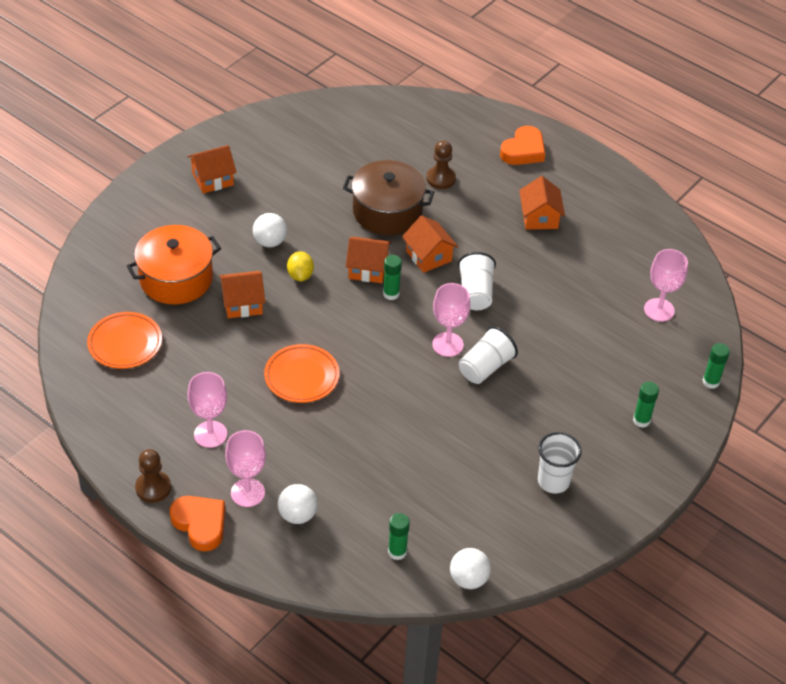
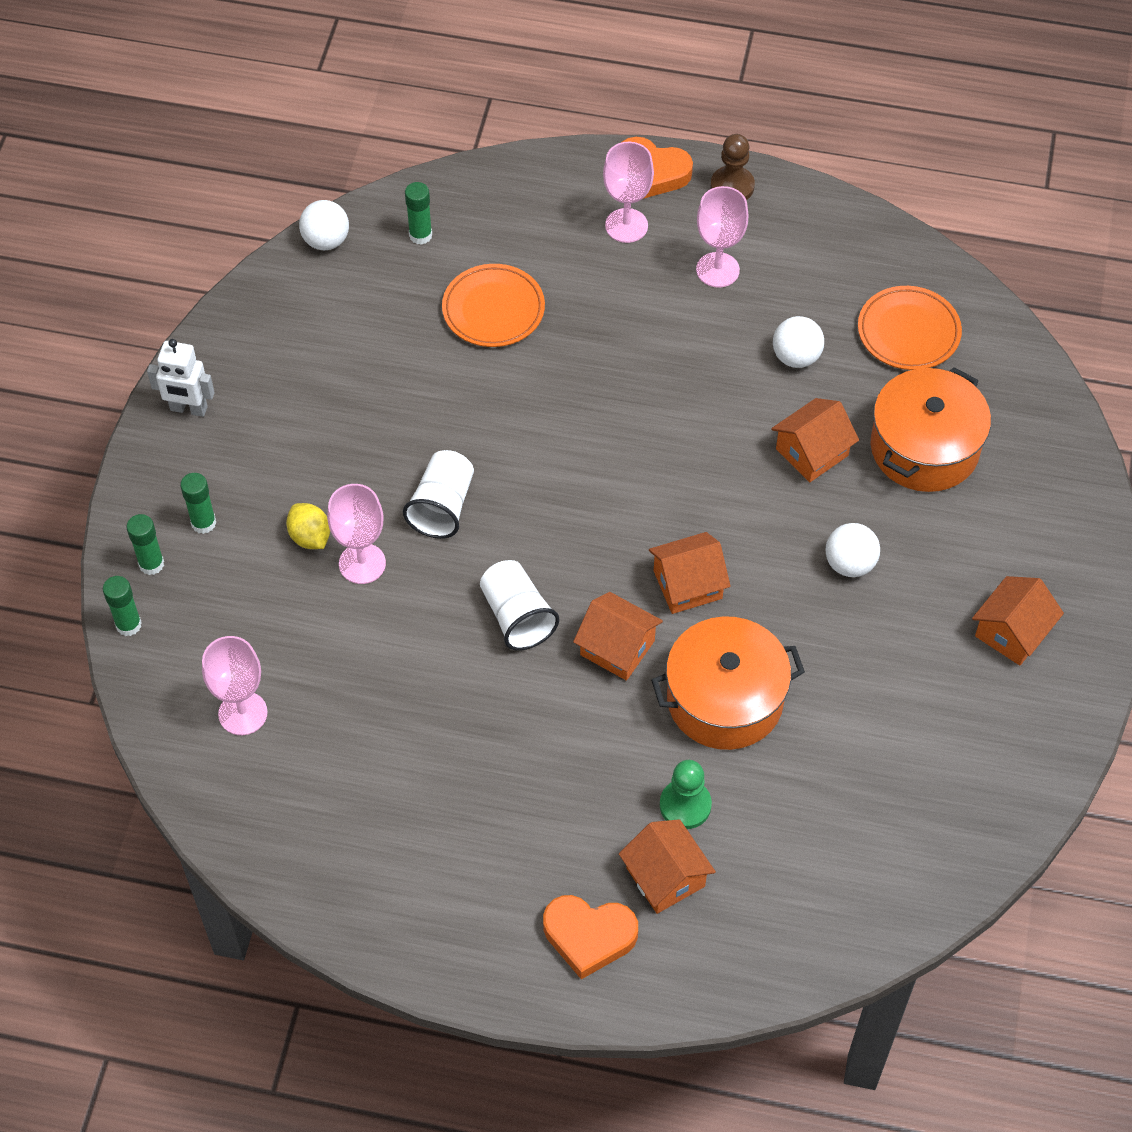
camera: 155 degrees right, 10 degrees up
(297, 515) = (554, 226): white ball -> white ball (796, 357)
(300, 275) = (770, 530): yellow lemon -> yellow lemon (310, 537)
(301, 376) = (665, 387): orange plate -> orange plate (493, 309)
(387, 211) = (725, 699): brown pot -> orange pot
(391, 294) = (630, 559): green glue stick -> green glue stick (151, 564)
(441, 178) = (685, 805): brown pawn -> green pawn
(447, 344) = (509, 517): pink goblet -> pink goblet (362, 563)
(523, 150) = (589, 936): orange heart -> orange heart turned 90 degrees counterclockwise
(539, 217) = (494, 803): orange house -> orange house (665, 877)
(553, 481) = (282, 392): white cup -> none
(623, 497) = (188, 409): none -> white robot

